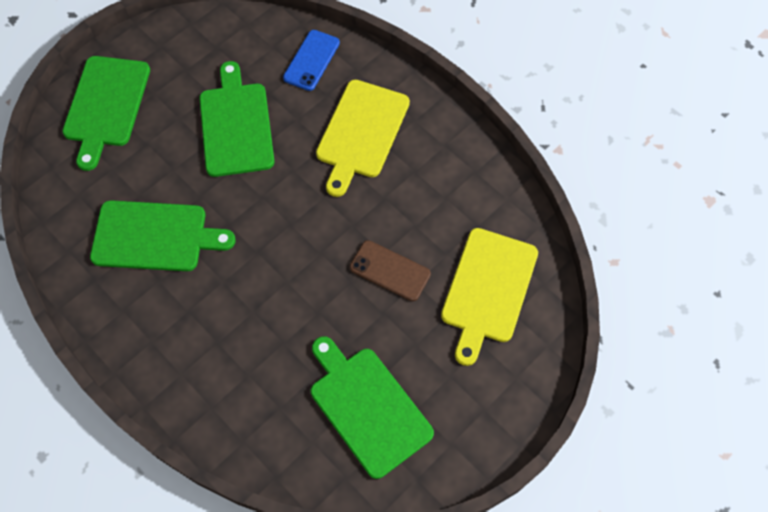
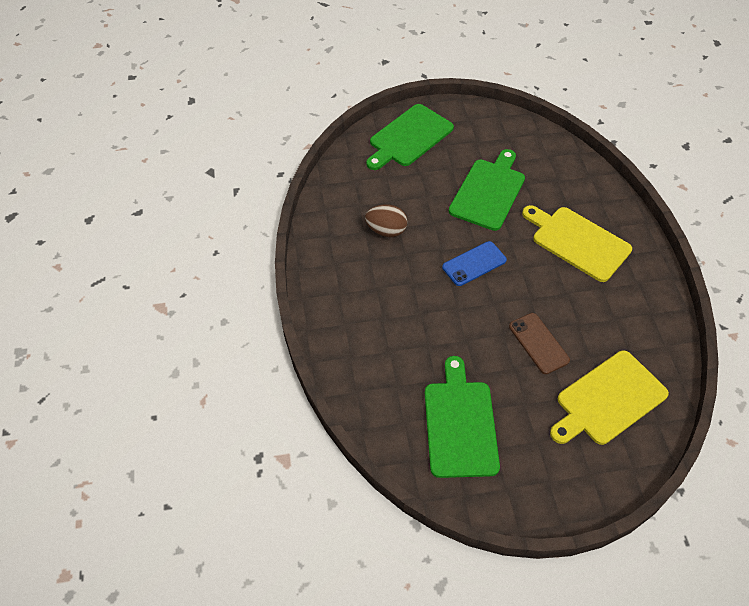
camera: 35 degrees right, 10 degrees down
(154, 236) = (386, 231): green cutting board -> brown egg
(311, 60) = (571, 178): blue phone -> blue phone (474, 264)
(361, 132) = (577, 242): yellow cutting board -> yellow cutting board turned 75 degrees clockwise

